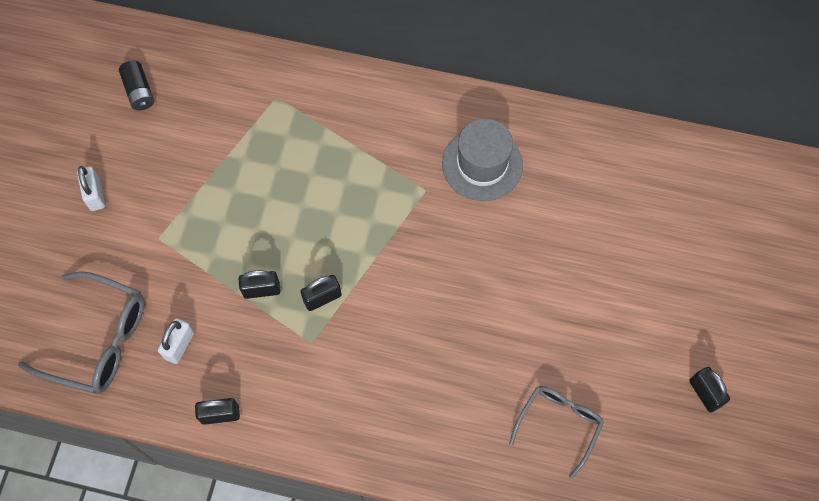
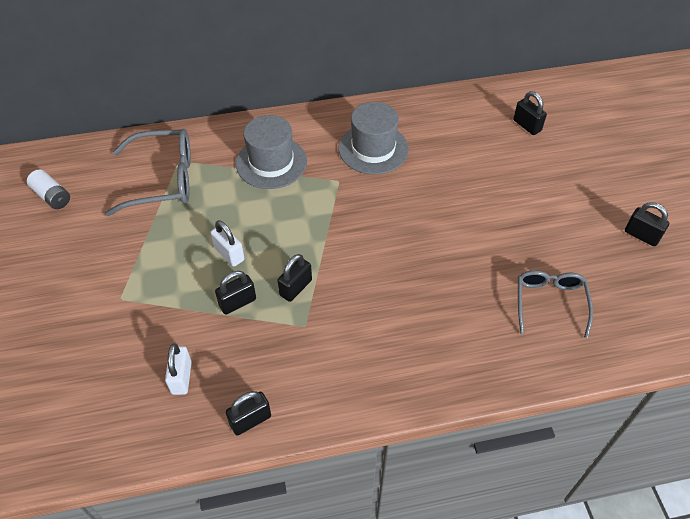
camera: 25 degrees left, 15 degrees down
(95, 195) = (42, 287): white padlock -> white padlock (229, 254)
(98, 340) = (97, 405): grey glasses -> grey glasses (163, 180)
(139, 91) = (52, 196): black battery -> white battery
(368, 138) = (271, 162): none -> grey hat
(668, 203) = (527, 125): none -> black padlock

